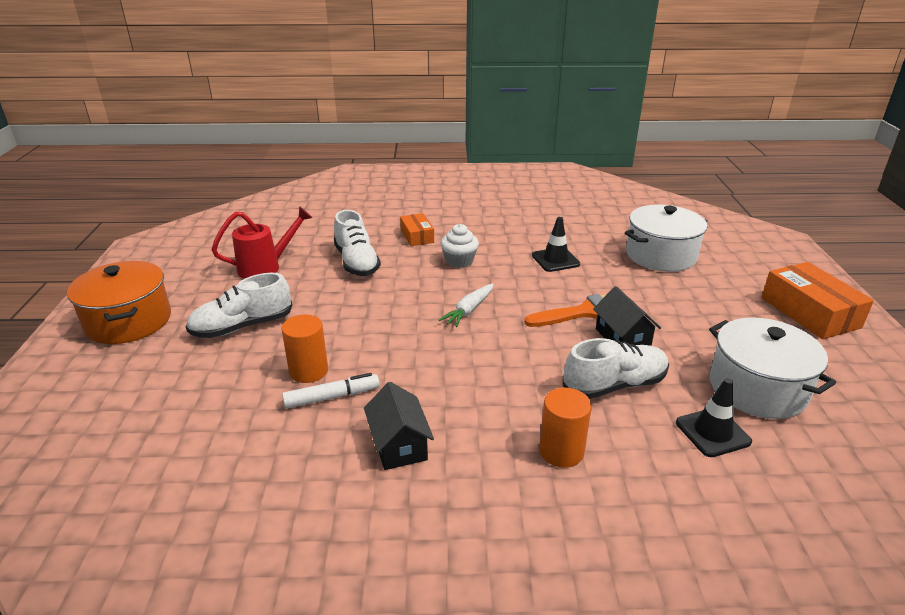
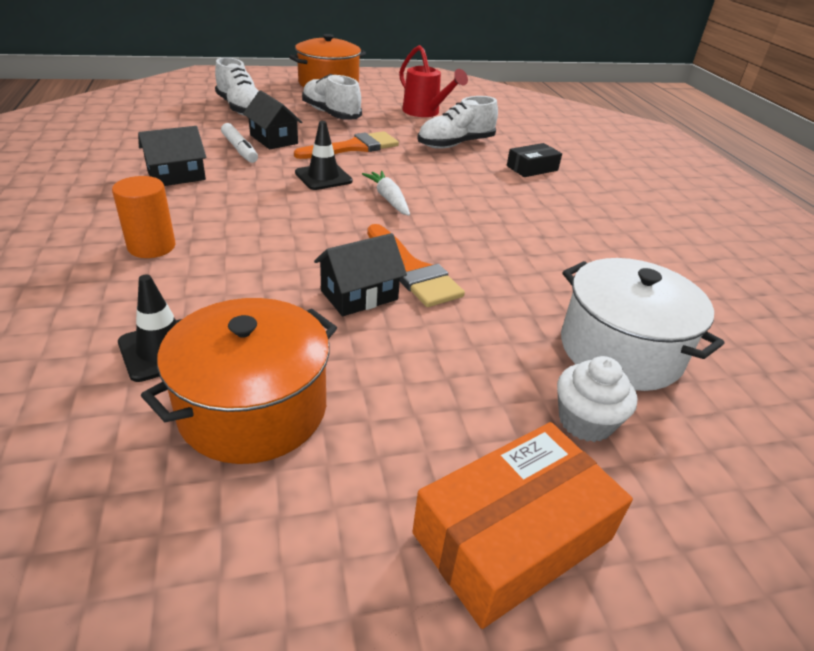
camera: 75 degrees right, 5 degrees up
(308, 371) = (274, 139): orange cylinder -> black house
(348, 319) = (354, 147): none -> orange brush
(417, 236) = (532, 168): orange box -> black box
(459, 261) = (490, 192): white cupcake -> white cupcake (585, 421)
(469, 310) = (388, 199): white carrot -> white carrot turned 45 degrees clockwise
(555, 260) = (536, 252): black traffic cone -> black traffic cone (323, 177)
(614, 385) = (258, 283): white shoe -> white shoe (241, 109)
(757, 388) = (253, 408): white pot -> orange pot

